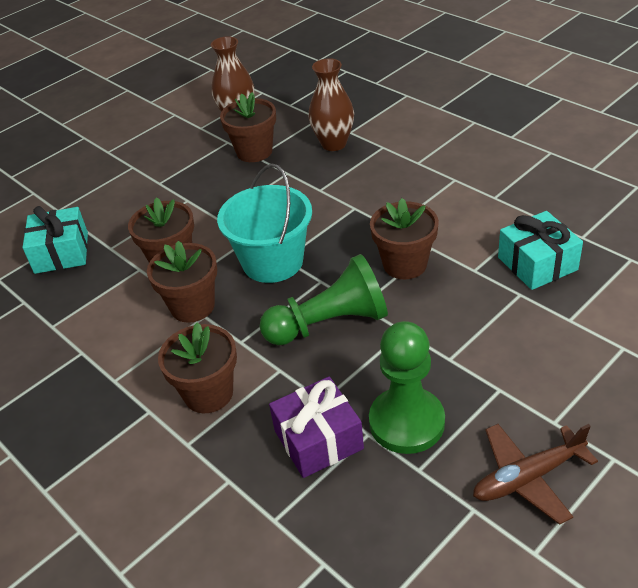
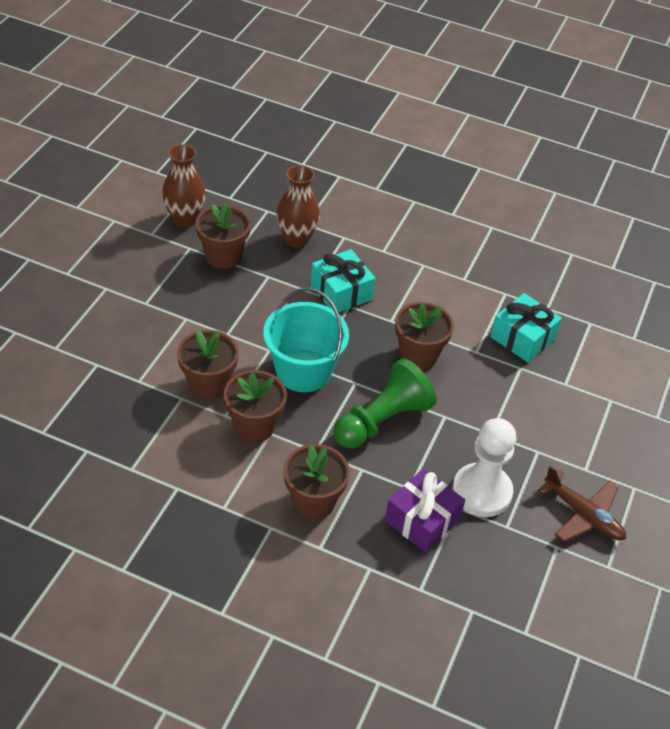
camera: 30 degrees left, 5 degrees up
(61, 253) = (91, 393): turquoise gift -> turquoise gift (341, 292)
(406, 422) = (481, 492): green pawn -> white pawn
(527, 478) = (583, 515): brown plane -> brown plane turned 90 degrees counterclockwise

